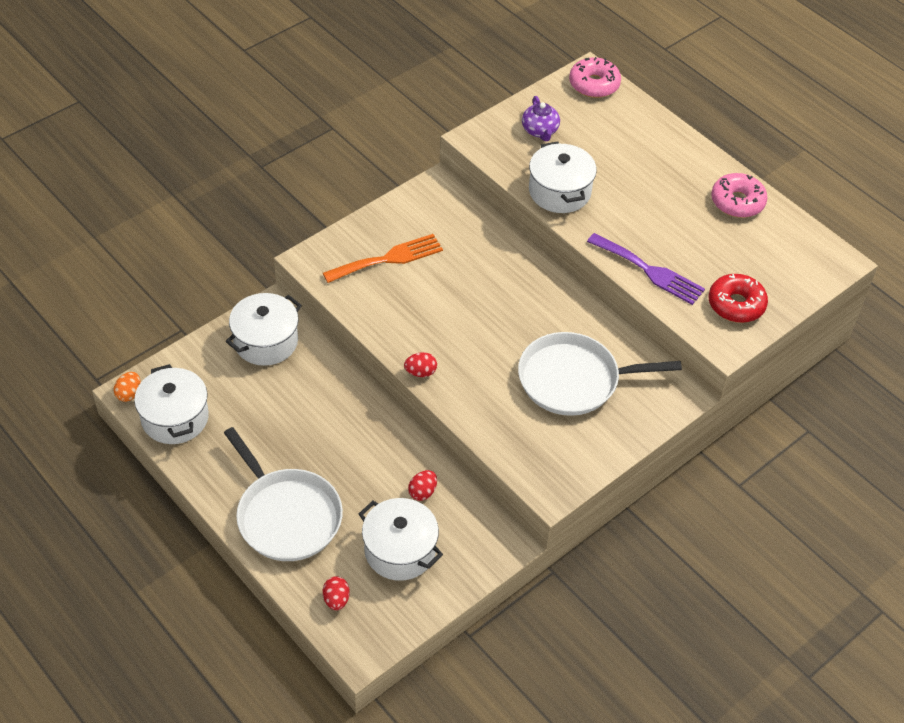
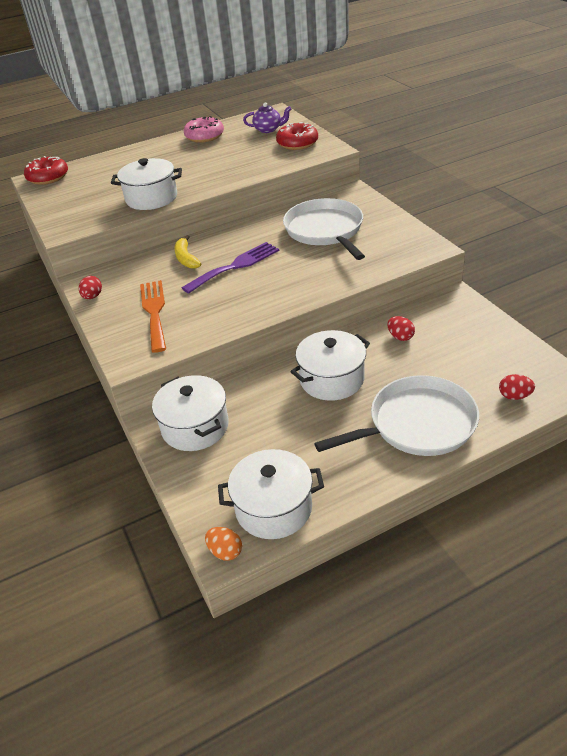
camera: 70 degrees left, 10 degrees down
(400, 550) = (461, 354): white pot -> white pot (332, 379)
(420, 372) = (294, 302): red egg -> red egg (92, 296)
(491, 260) = (186, 258): none -> yellow banana
(540, 131) = (79, 202): purple teapot -> purple teapot (268, 129)
(574, 380) = (325, 230): white pan -> white pan turned 150 degrees clockwise
(594, 84) = (48, 177): pink donut -> red donut
(649, 271) = (252, 169): purple fork -> purple fork (235, 266)

